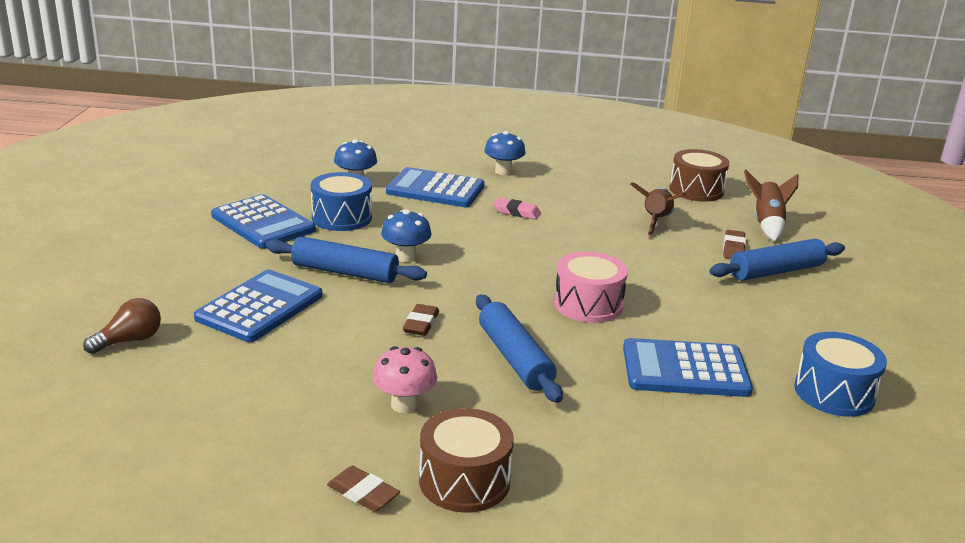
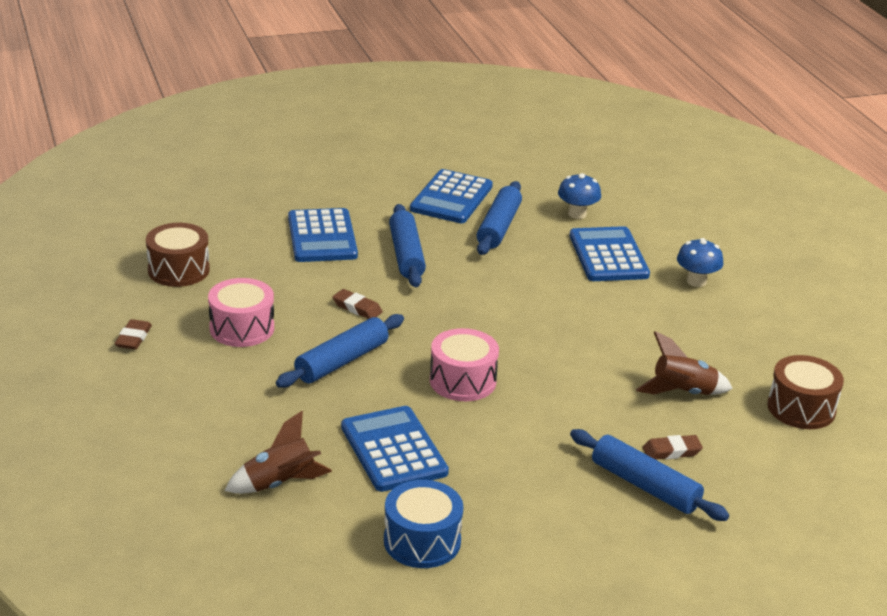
camera: 65 degrees right, 5 degrees up
(129, 340) = (239, 206): brown light bulb -> none
(260, 307) = (322, 237): blue calculator -> blue calculator turned 75 degrees clockwise
(341, 217) = (499, 227): blue drum -> blue rolling pin
(404, 404) = (242, 328): pink mushroom -> pink drum
(406, 257) = (459, 274): blue mushroom -> none
(421, 324) = (357, 308): brown eraser -> brown eraser turned 45 degrees clockwise
(464, 481) = (170, 373): brown drum -> brown drum (178, 270)
(516, 212) = (609, 308): pink eraser -> none
(766, 224) = (762, 469): brown rocket -> brown rocket (280, 483)

